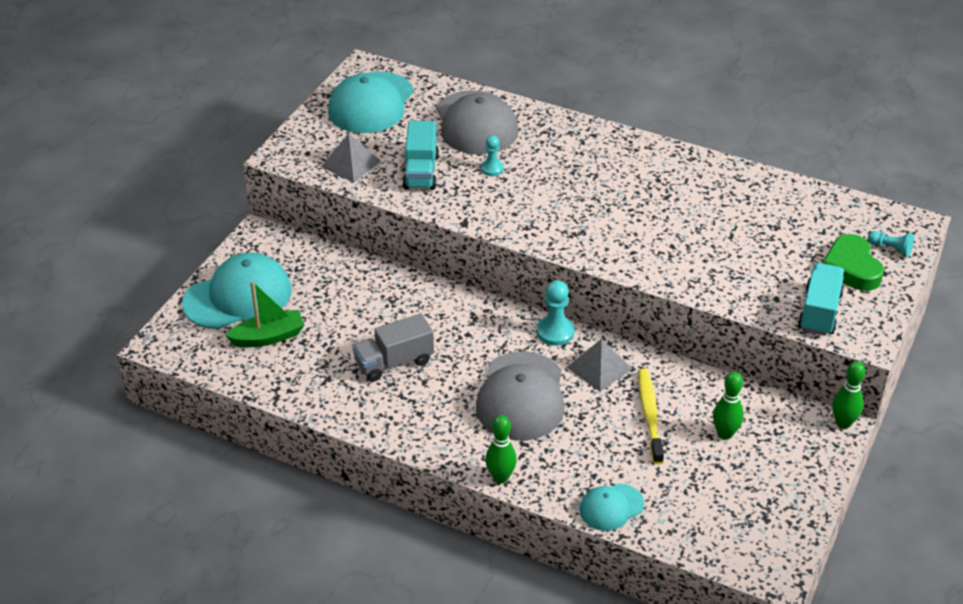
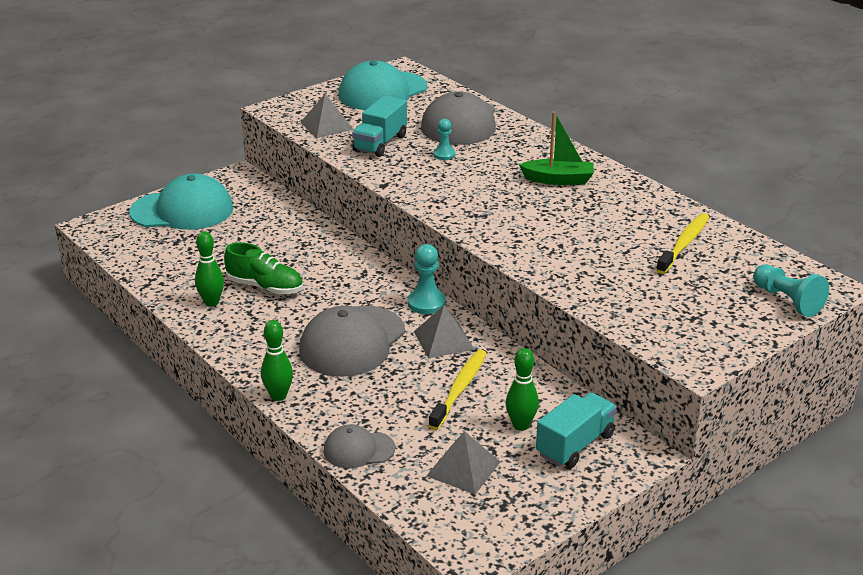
camera: 25 degrees right, 10 degrees down
(268, 337) = (180, 243): green boat -> green boat (558, 180)
(394, 362) = (265, 287): grey truck -> green shoe
(611, 507) = (358, 449): turquoise cap -> grey cap
(709, 494) = (463, 468): none -> grey pyramid
(772, 212) = (684, 244): none -> yellow toothbrush
(819, 312) = (665, 330): turquoise truck -> turquoise truck (575, 445)
(843, 423) = (652, 452): green bowling pin -> green bowling pin (211, 302)
(851, 268) = (730, 305): green heart -> none
(890, 249) = (787, 301): turquoise pawn -> turquoise pawn, size x1.57

